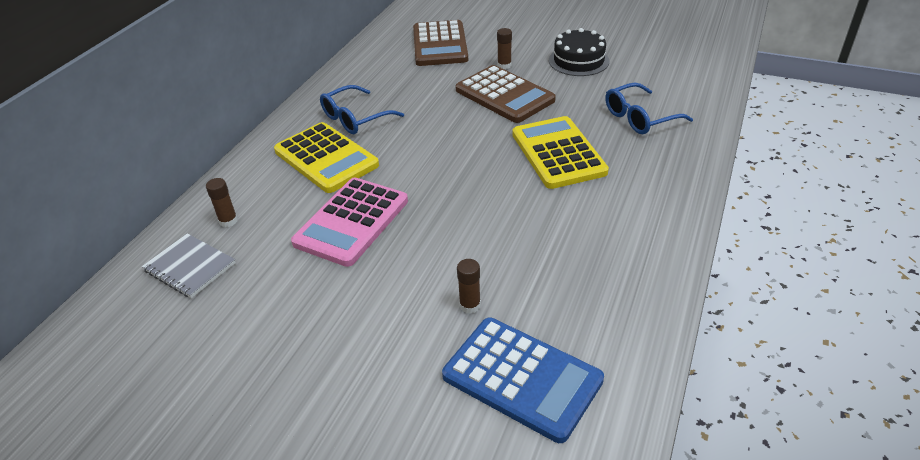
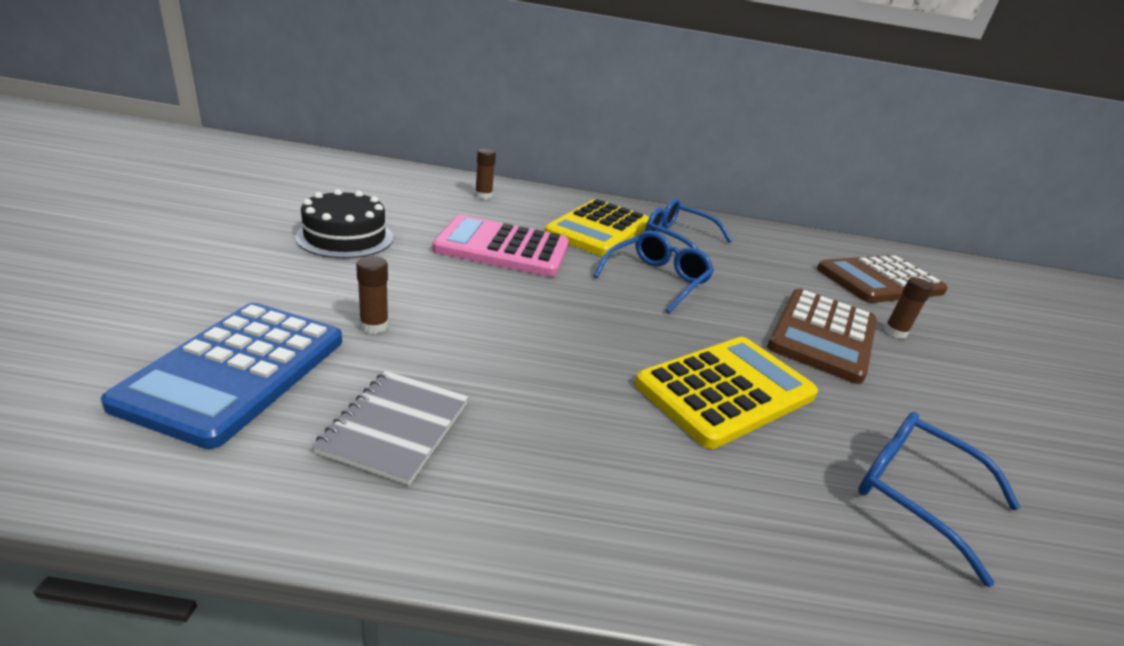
camera: 65 degrees right, 10 degrees down
(190, 267) = (419, 187): grey notebook -> grey notebook (395, 427)
(421, 147) = (657, 279): none -> blue glasses
(578, 61) = (1001, 408): black cake -> black cake (345, 237)

